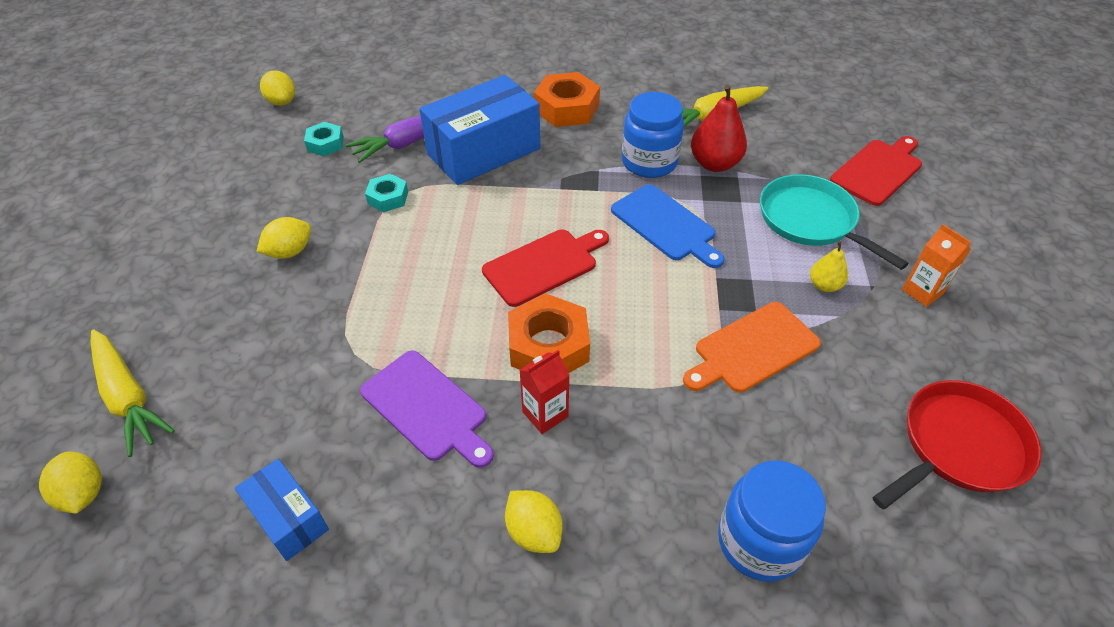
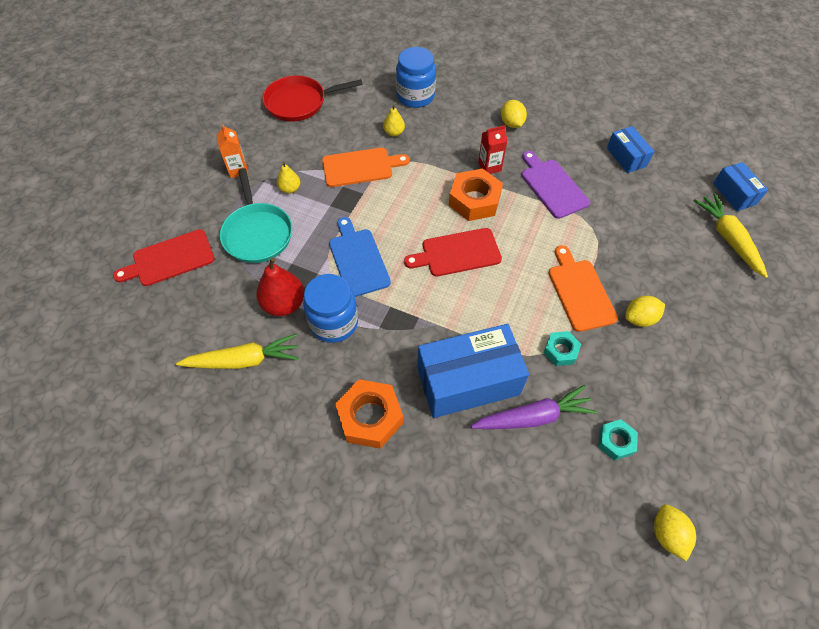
camera: 160 degrees left, 10 degrees up
(83, 493) = (734, 194): yellow lemon -> blue box
(368, 262) = (580, 292): none -> orange cutting board
(744, 433) = (394, 133): none -> yellow pear

